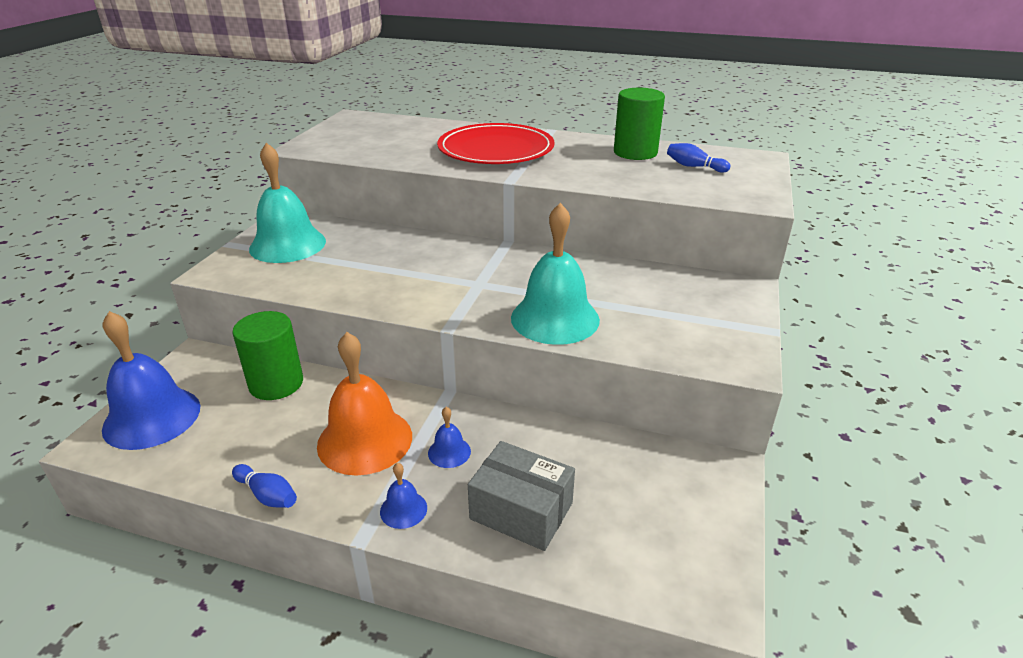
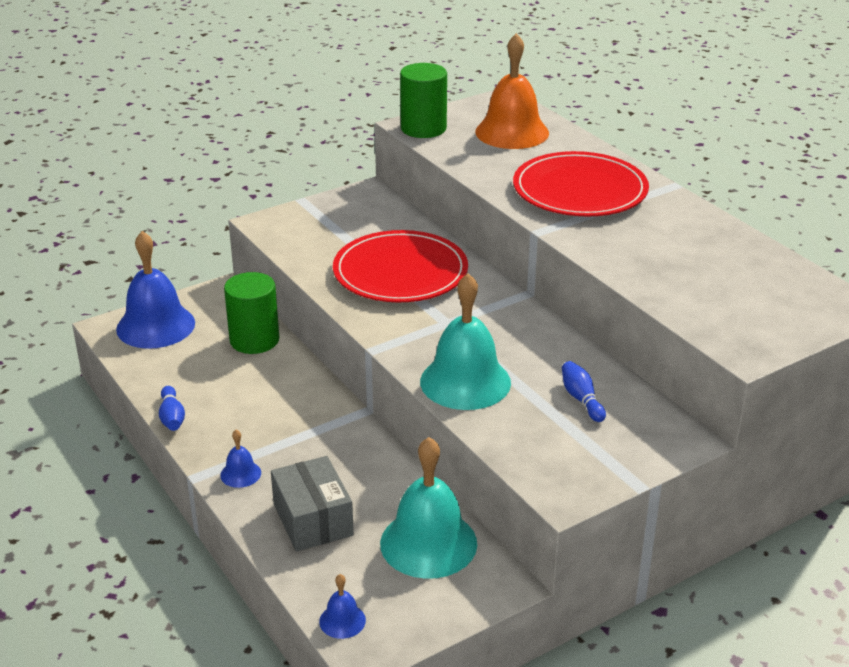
camera: 40 degrees right, 0 degrees up
(287, 245) = (343, 219): turquoise bell -> turquoise bell (428, 543)
(365, 440) = (268, 414): orange bell -> orange bell (512, 132)
(390, 263) = (400, 272): none -> red plate
(449, 452) = (313, 454): blue bell -> blue bell (342, 620)
(635, 152) = (716, 247): green cylinder -> green cylinder (423, 128)
(694, 167) = (749, 288): blue bowling pin -> blue bowling pin (581, 399)

